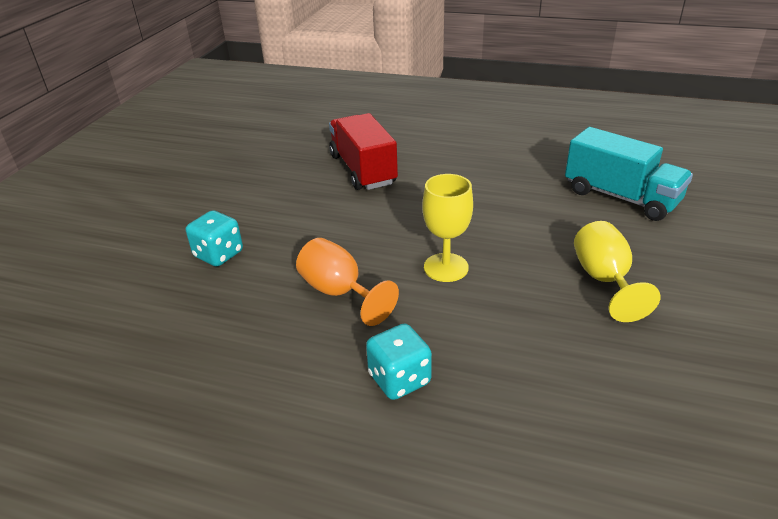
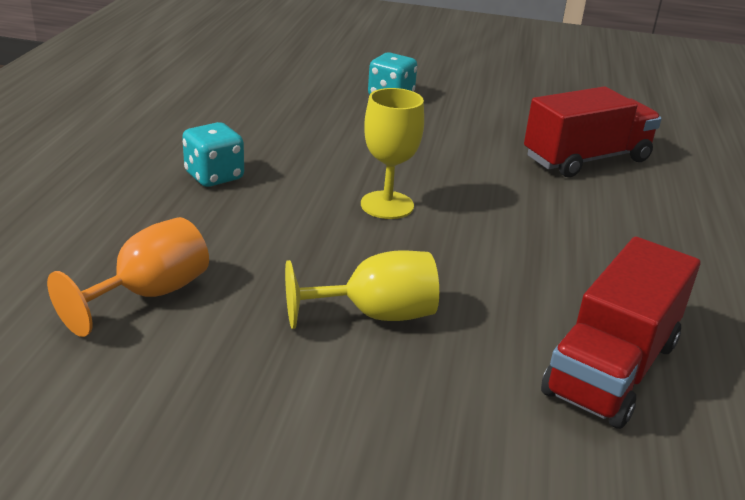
camera: 80 degrees right, 5 degrees down
(339, 292) = (338, 149): orange goblet -> orange goblet (149, 294)
(621, 197) = (611, 368): turquoise truck -> red truck

